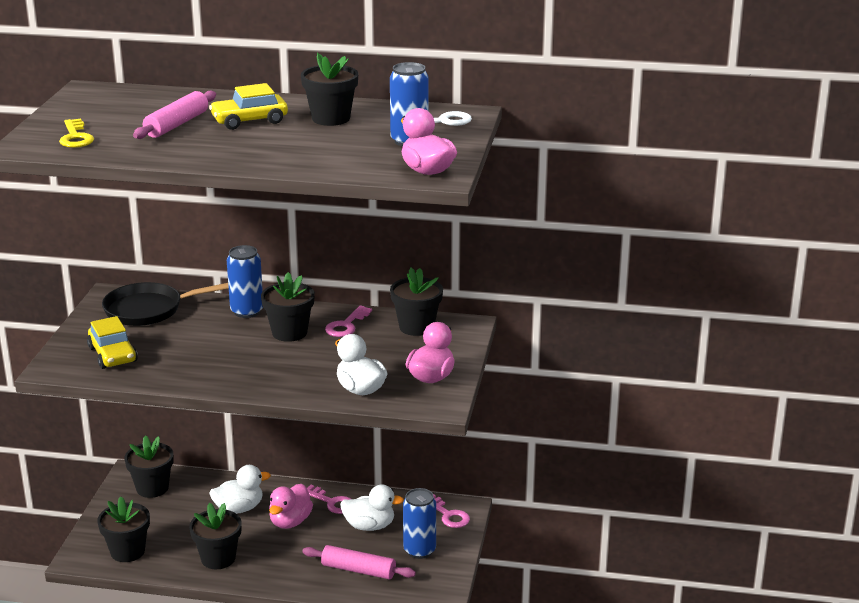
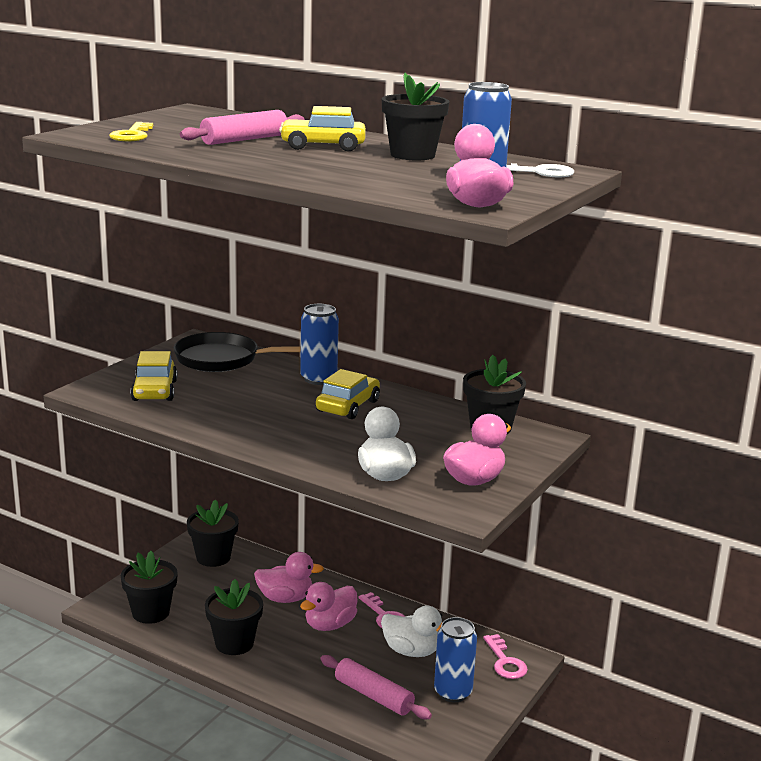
camera: 20 degrees right, 5 degrees down
(239, 508) = (285, 598): white duck -> pink duck
(289, 333) = (348, 406): black flower pot -> yellow car
(346, 325) = (413, 411): pink key -> none

